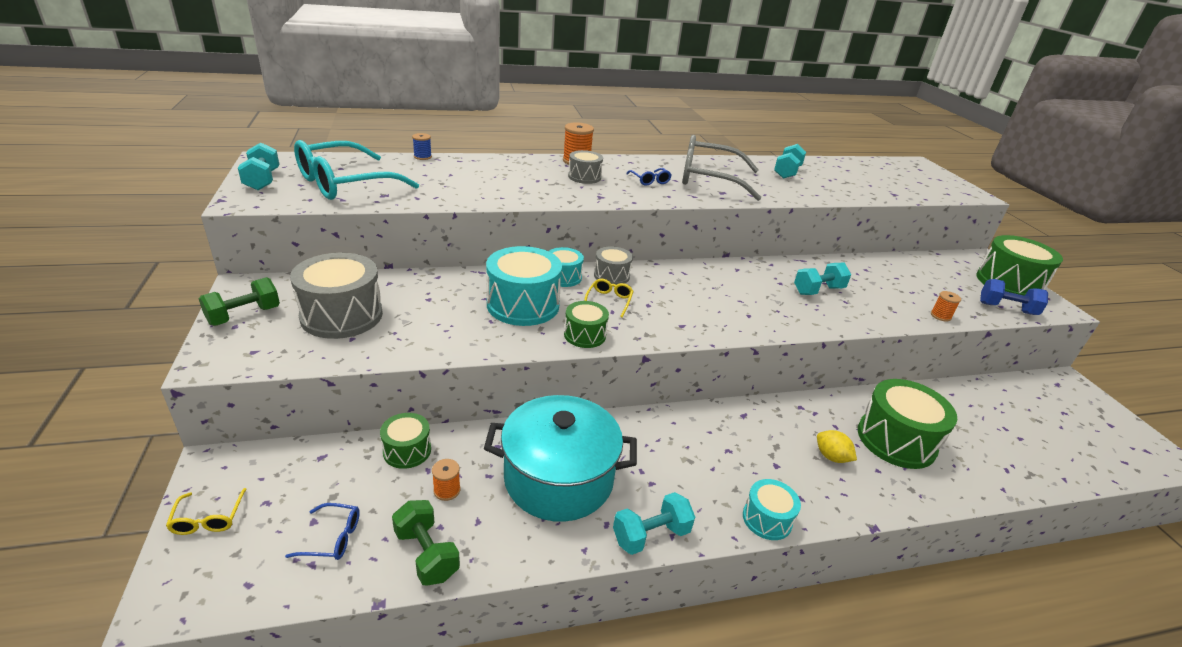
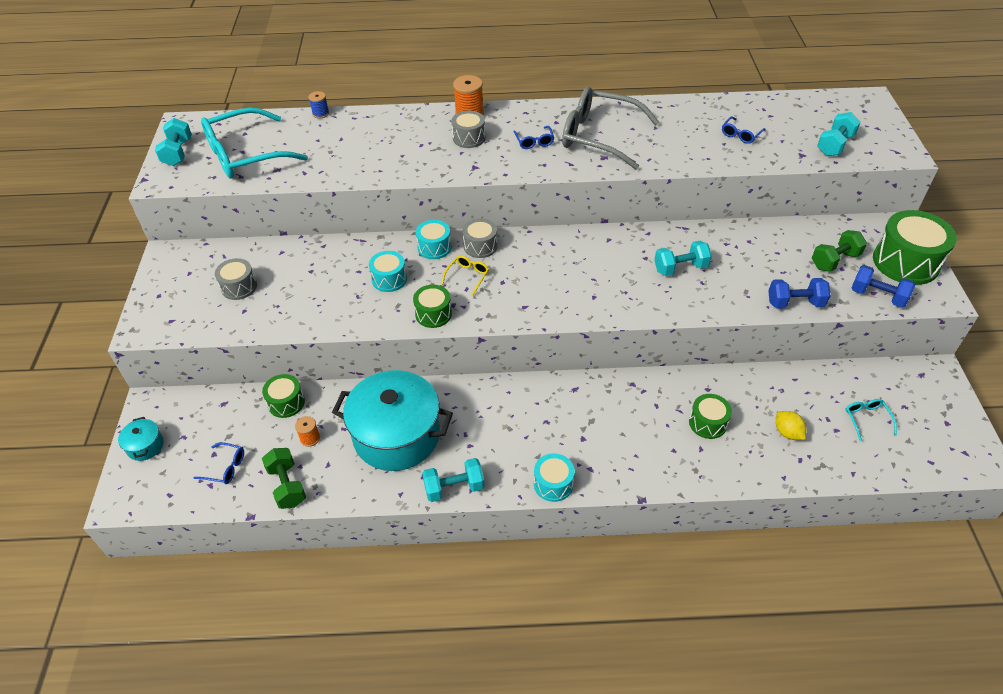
camera: 15 degrees right, 15 degrees up
(208, 519) = (145, 446): yellow glasses -> turquoise pot
(244, 316) = (166, 285): green dumbbell -> green dumbbell (835, 261)
(342, 315) = (239, 287): grey drum -> grey drum, size x0.55
(523, 305) = (389, 279): turquoise drum -> turquoise drum, size x0.55
(787, 172) = (693, 123): turquoise dumbbell -> turquoise dumbbell (834, 145)
(831, 457) = (637, 434): yellow lemon -> yellow lemon (787, 433)
(832, 181) = (740, 135): none -> blue glasses
(896, 440) = (707, 423): green drum -> green drum, size x0.55
(940, 316) = (795, 303): orange spool -> blue dumbbell
(1040, 426) = (866, 419): none -> turquoise glasses

